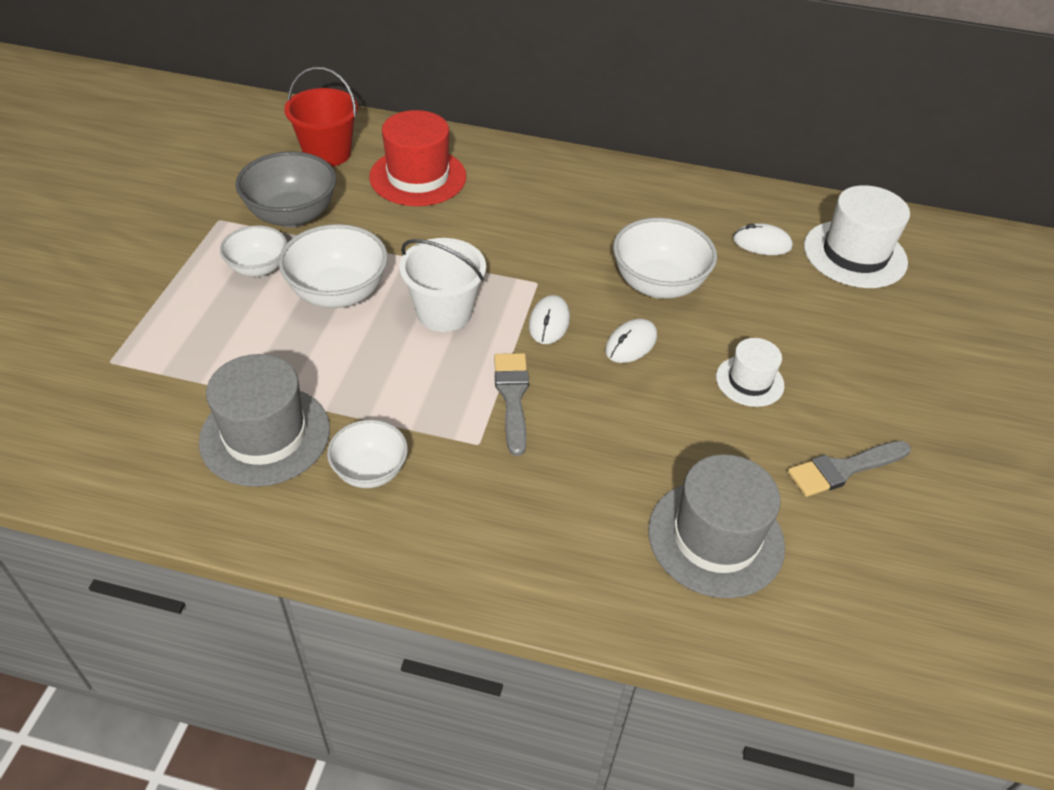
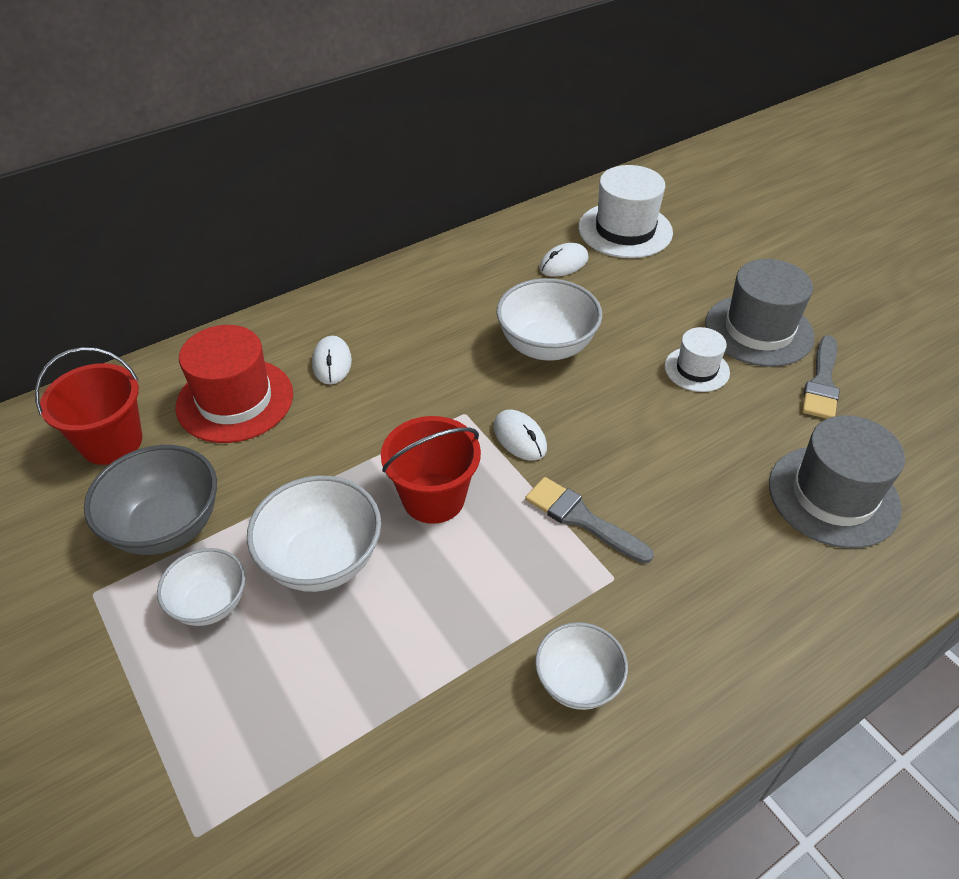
camera: 45 degrees left, 0 degrees up
(265, 435) = (453, 743): grey hat -> grey hat (758, 330)
(444, 312) = (433, 498): white bucket -> red bucket
(631, 344) = (594, 406): white mouse -> white mouse (332, 363)

